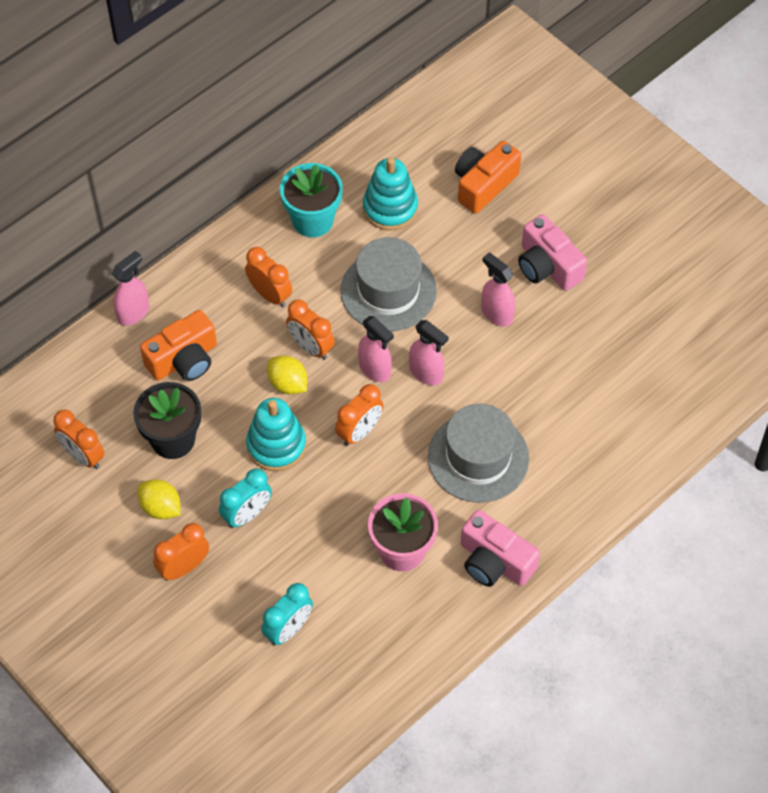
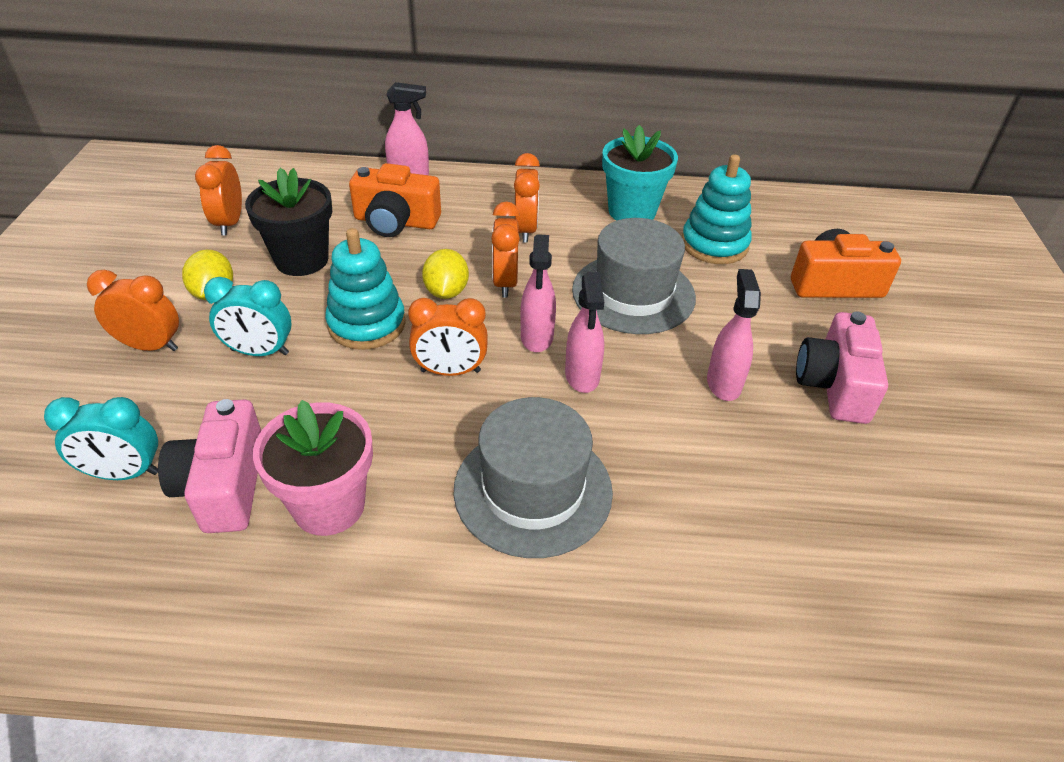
camera: 45 degrees right, 15 degrees down
(494, 561) = (400, 615): pink camera -> pink camera (224, 485)

